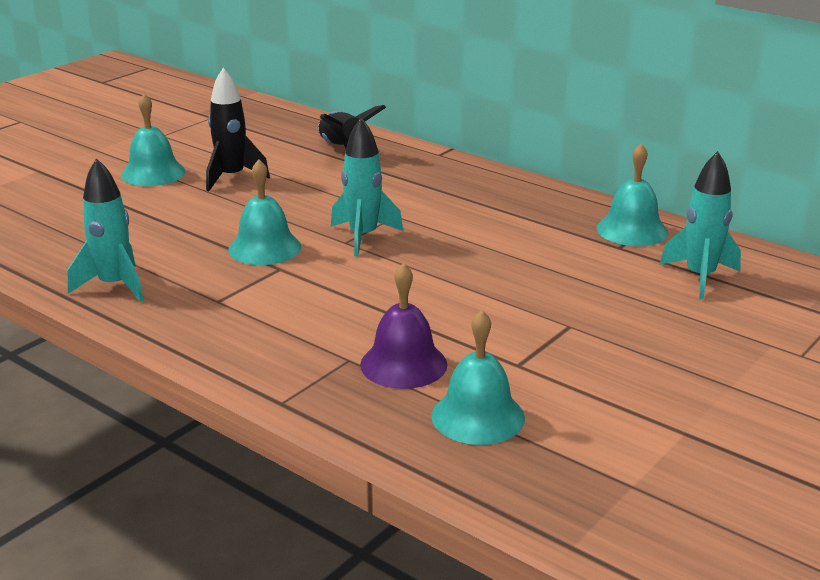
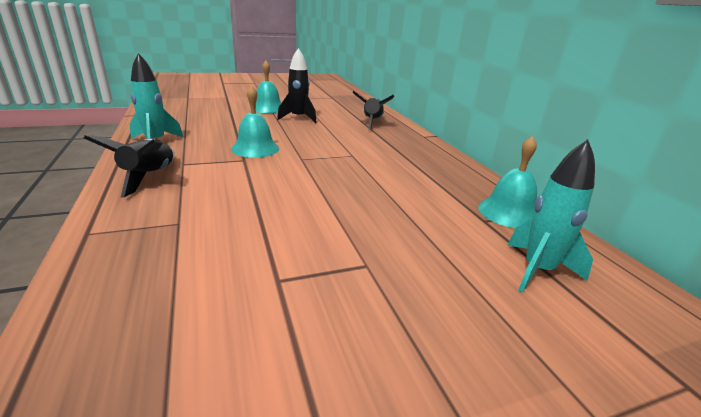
camera: 30 degrees right, 0 degrees up
(215, 330) = (149, 177): none -> black rocket
(363, 237) = (315, 159): turquoise rocket -> none
(403, 364) = (202, 241): purple bell -> none
(478, 416) = (172, 313): turquoise bell -> none

